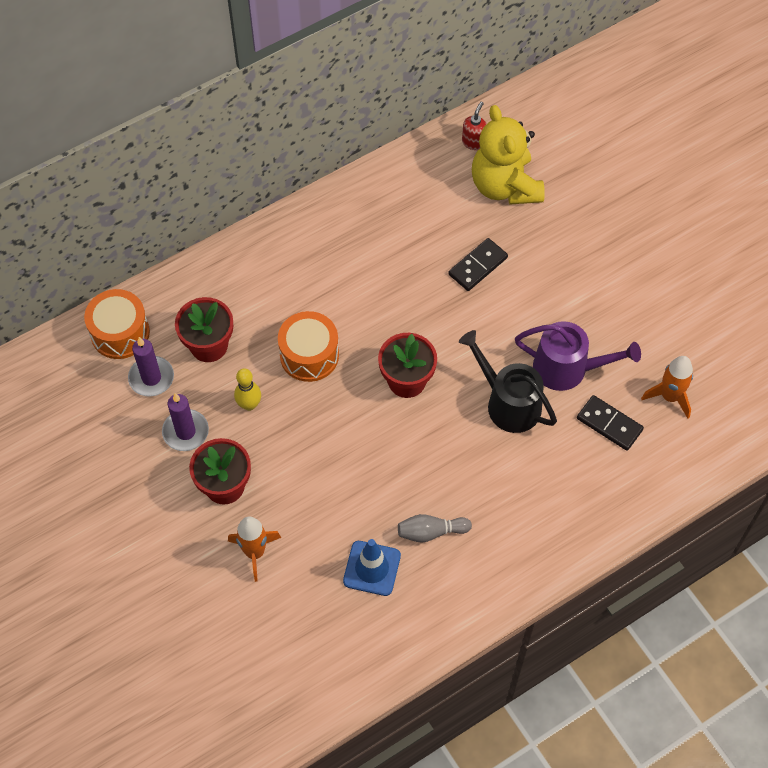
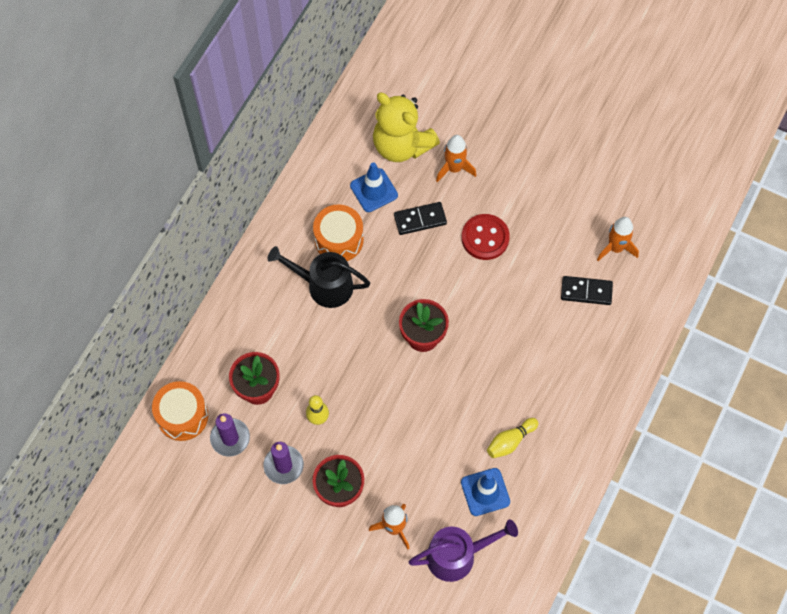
camera: 30 degrees left, 5 degrees up
(309, 355) = (338, 355): orange drum -> orange drum (339, 240)
(431, 532) = (510, 441): grey bowling pin -> yellow bowling pin
(448, 215) = (374, 190): none -> blue traffic cone
(474, 142) = (357, 121): red soap dispenser -> none
(478, 266) = (420, 219): black domino -> black domino turned 60 degrees clockwise
(508, 403) = (506, 314): black watering can -> black watering can (324, 285)
(534, 317) = (485, 238): none -> red button
(545, 234) = (454, 168): none -> orange rocket
(567, 368) = (532, 265): purple watering can -> purple watering can (457, 555)

